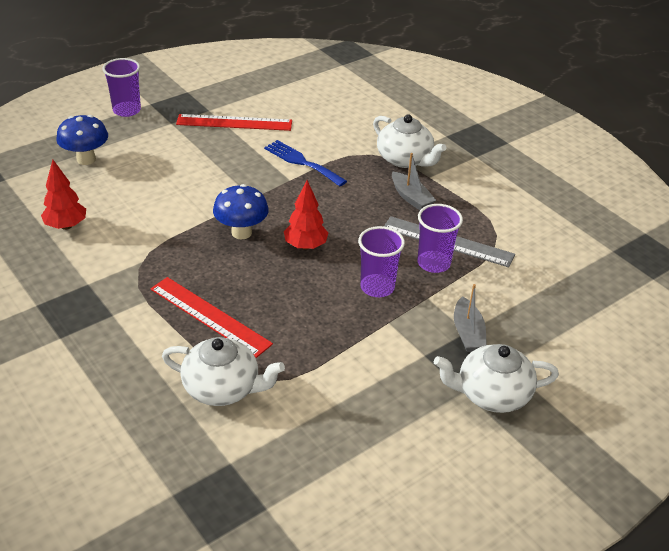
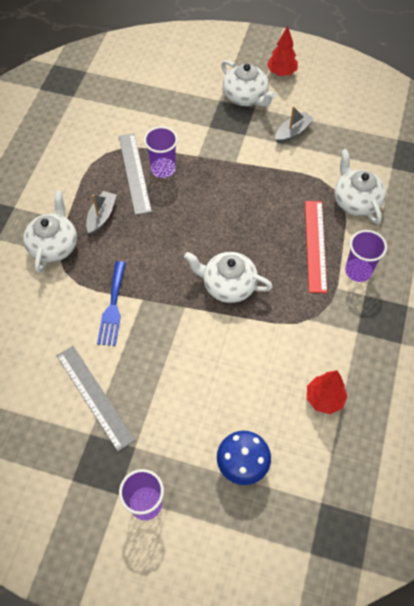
camera: 125 degrees left, 20 degrees up
(234, 123) = (94, 396): red ruler -> grey ruler
(241, 232) = (228, 285): blue mushroom -> white teapot
(305, 246) = (207, 241): red tree -> red tree (281, 73)
(377, 287) = (211, 183): purple cup -> purple cup (358, 271)
(467, 333) = (210, 125): grey boat -> grey boat (292, 132)

